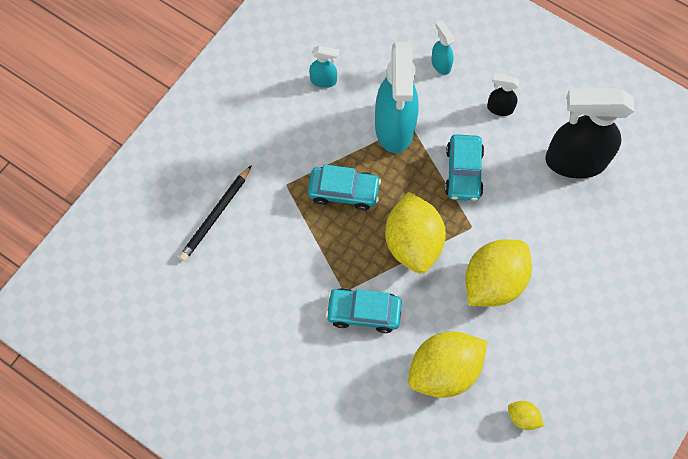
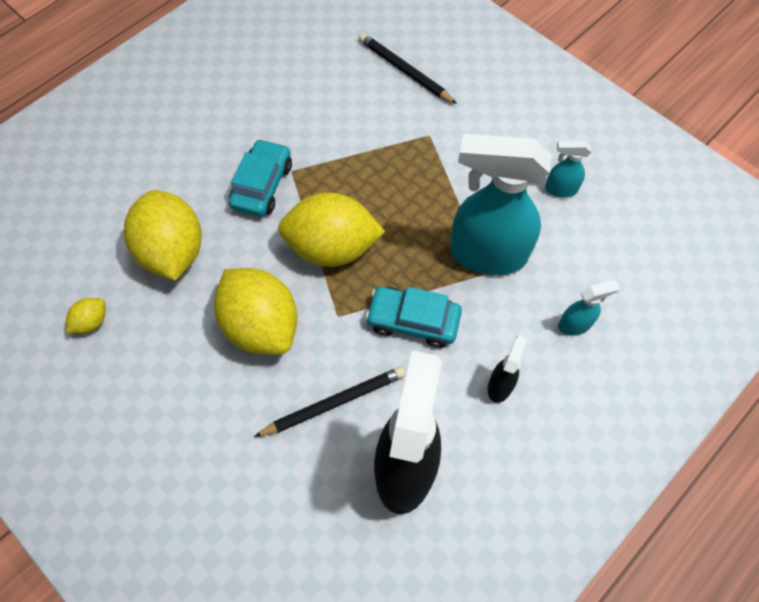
camera: 100 degrees right, 5 degrees down
(324, 80) = (560, 189): turquoise spray bottle -> turquoise spray bottle turned 75 degrees clockwise
(344, 191) = (411, 188): turquoise car -> none
(541, 216) = (334, 403): none -> black pencil

